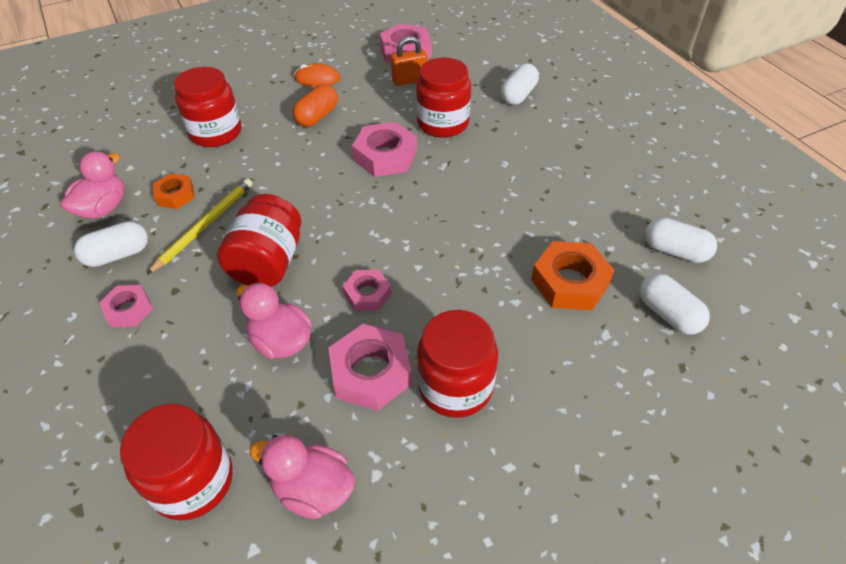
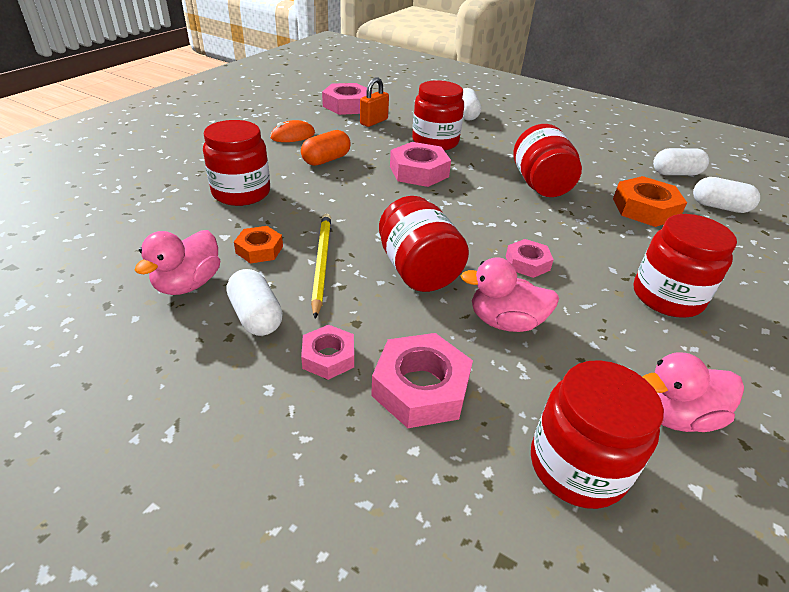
camera: 35 degrees left, 10 degrees down
(103, 208) = (188, 284): pink duck -> pink duck turned 150 degrees counterclockwise
(118, 255) = (256, 316): white capsule -> white capsule turned 60 degrees counterclockwise
(317, 116) = (326, 160): orange capsule -> orange capsule turned 45 degrees clockwise
(371, 372) = (601, 313): pink nut -> pink nut (421, 388)
(489, 212) = (540, 185): none -> red jar

